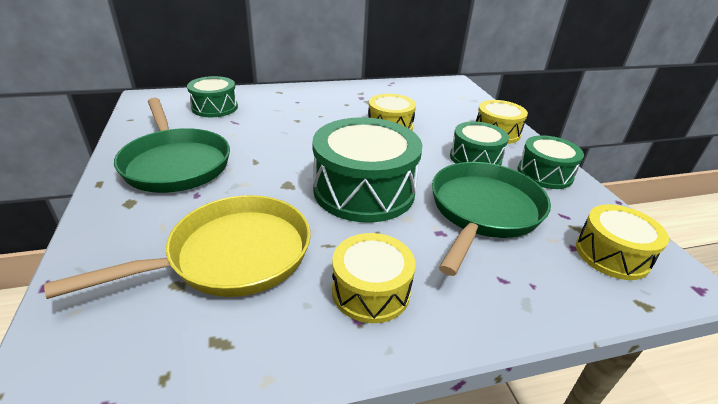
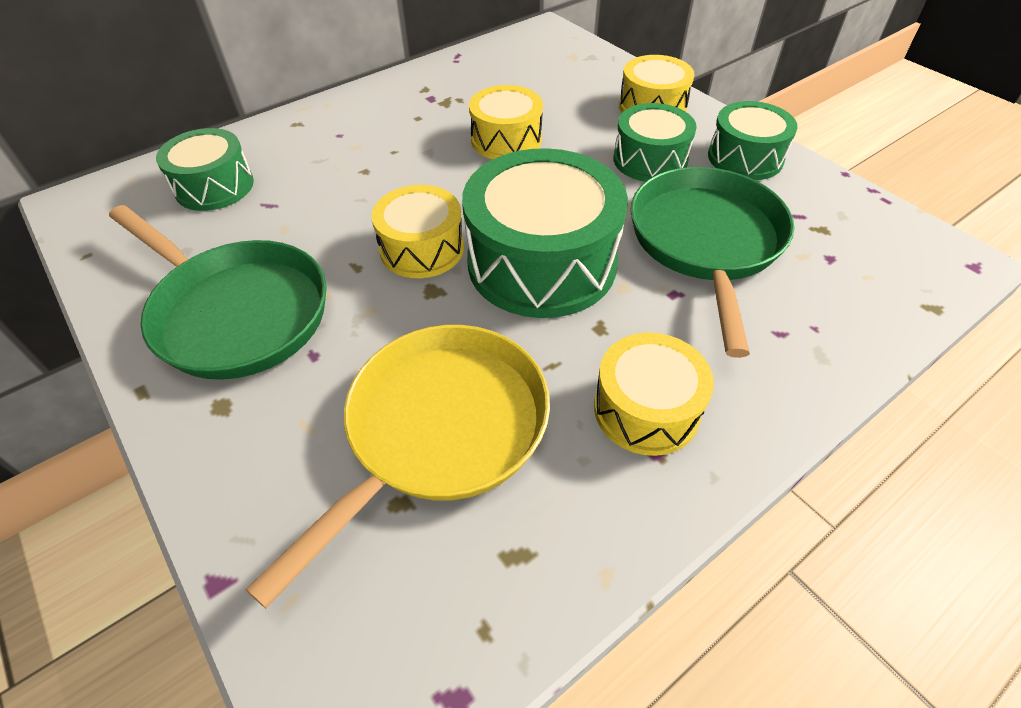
camera: 20 degrees left, 15 degrees up
(612, 254) = (873, 253): yellow drum -> yellow drum (422, 248)

